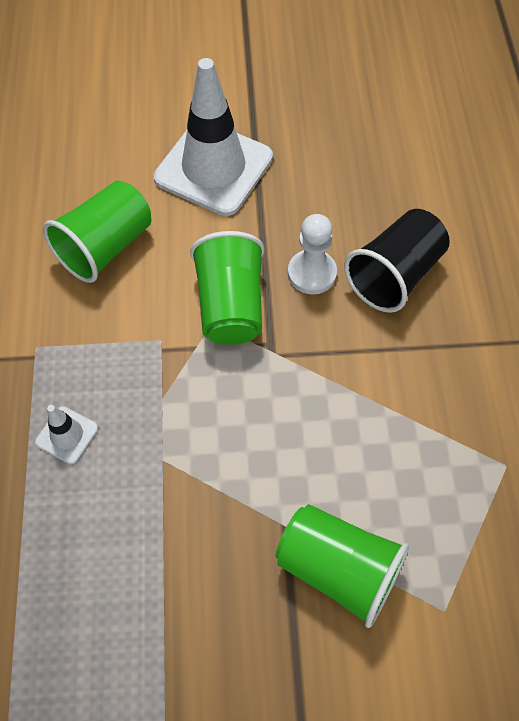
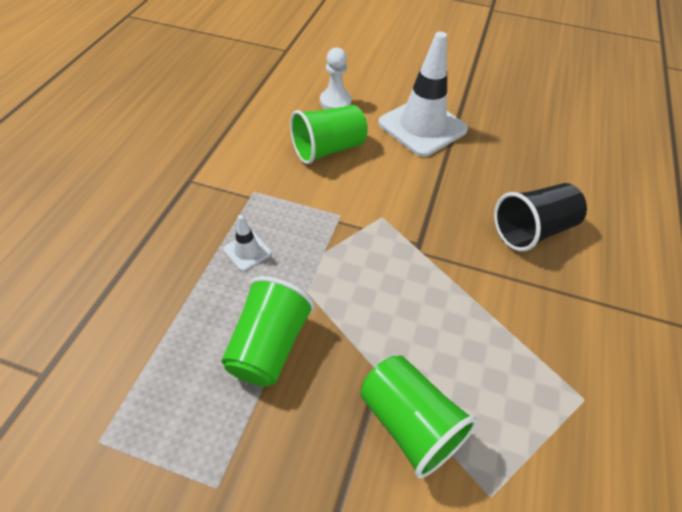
camera: 20 degrees right, 10 degrees down
(230, 306) = (399, 210): green cup -> green cup (269, 345)
(312, 273) = (468, 209): white pawn -> white pawn (335, 102)

